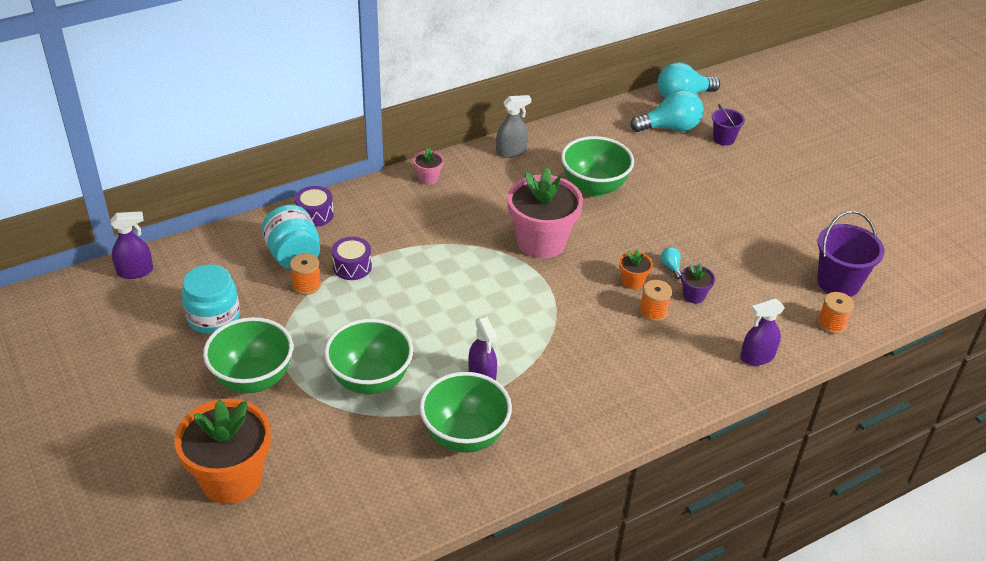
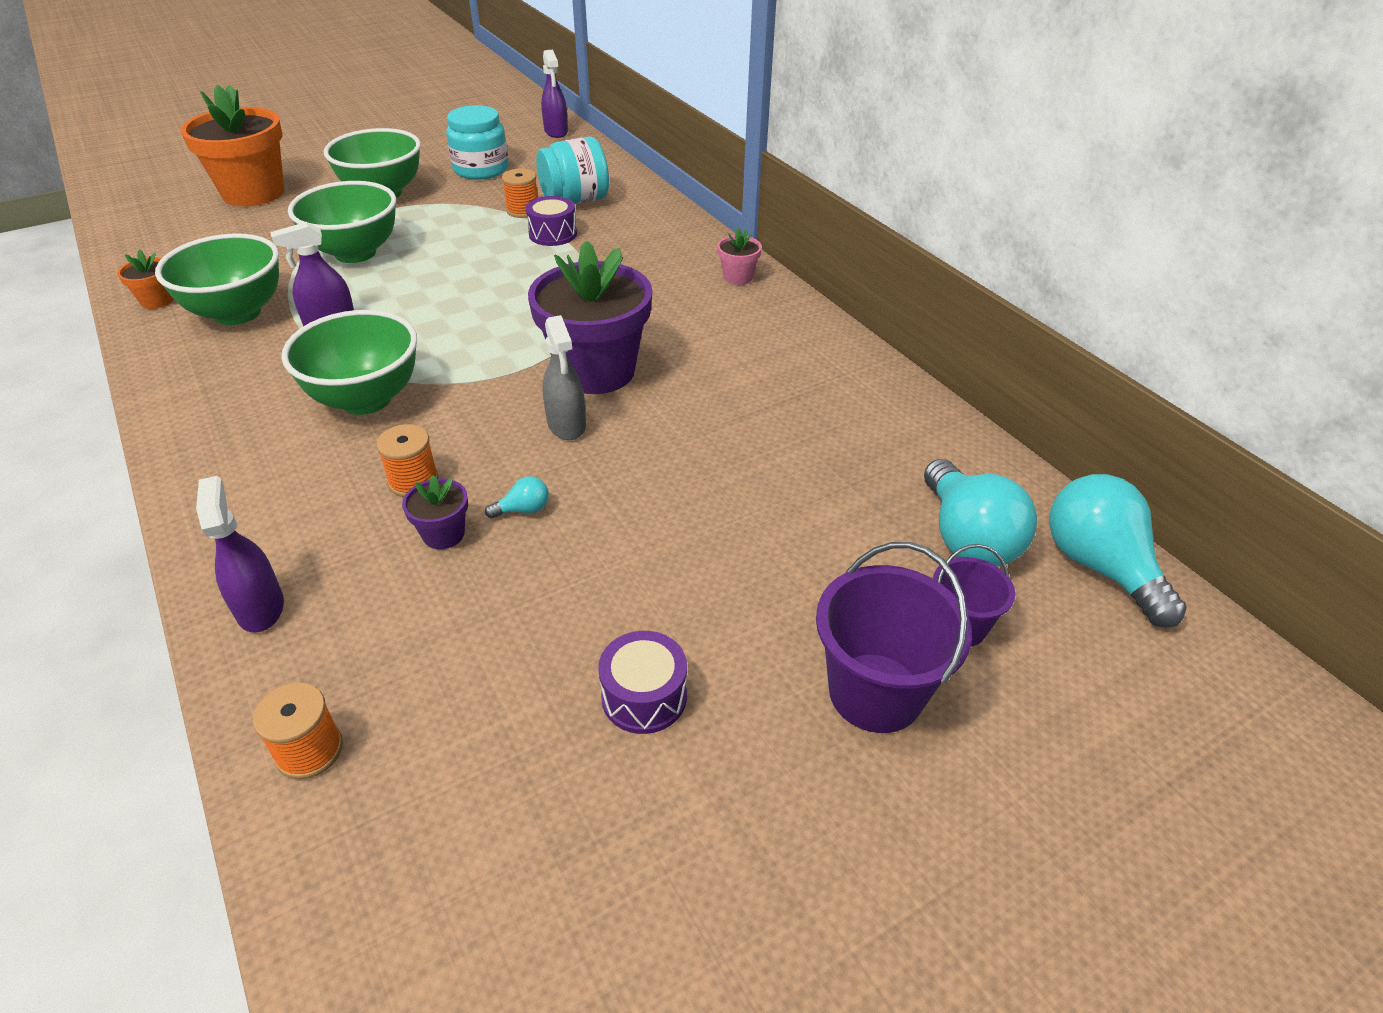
camera: 90 degrees right, 0 degrees up
(315, 214) = (651, 208): purple drum -> purple drum (644, 696)
(511, 152) = (821, 344): grey spray bottle -> grey spray bottle (566, 425)
(541, 242) = (596, 371): pink flower pot -> purple flower pot
(594, 187) = (742, 427): green bowl -> green bowl (366, 399)
(632, 281) = (492, 461): orange flower pot -> orange flower pot (157, 300)
(838, 282) = (439, 789): purple bucket -> purple bucket (875, 692)

